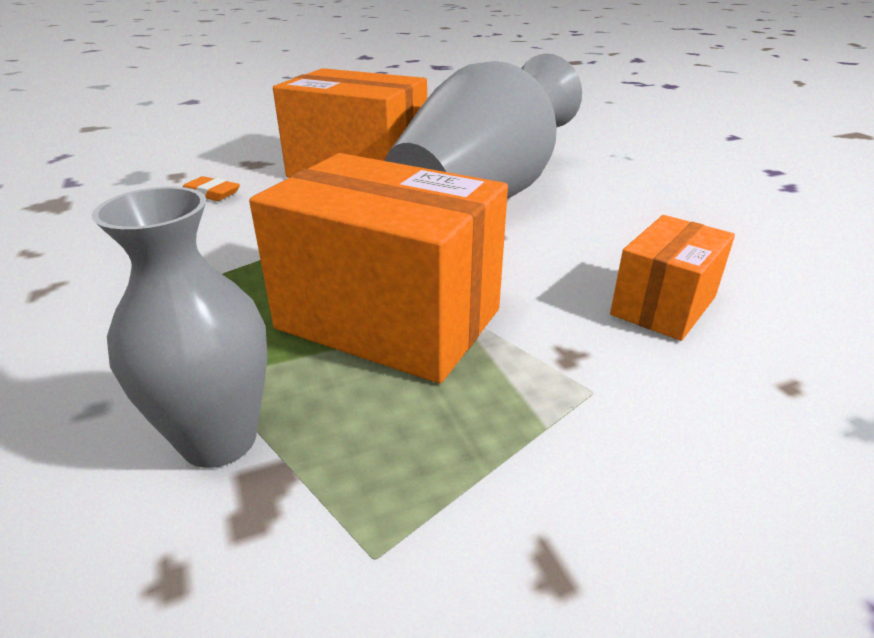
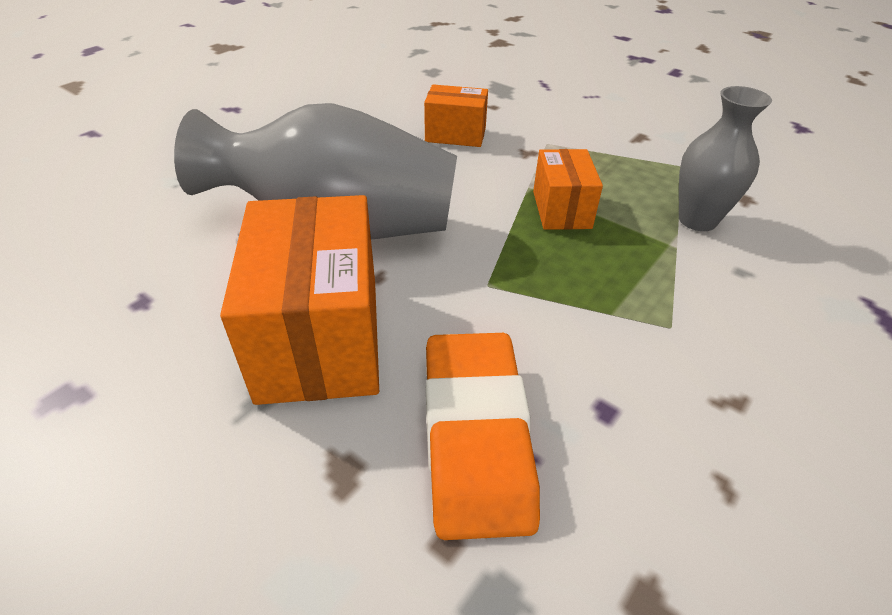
camera: 120 degrees left, 10 degrees up
(211, 194) = (476, 436): orange eraser -> orange eraser, size x2.48
(388, 319) = (561, 210): orange box -> orange box, size x0.55

